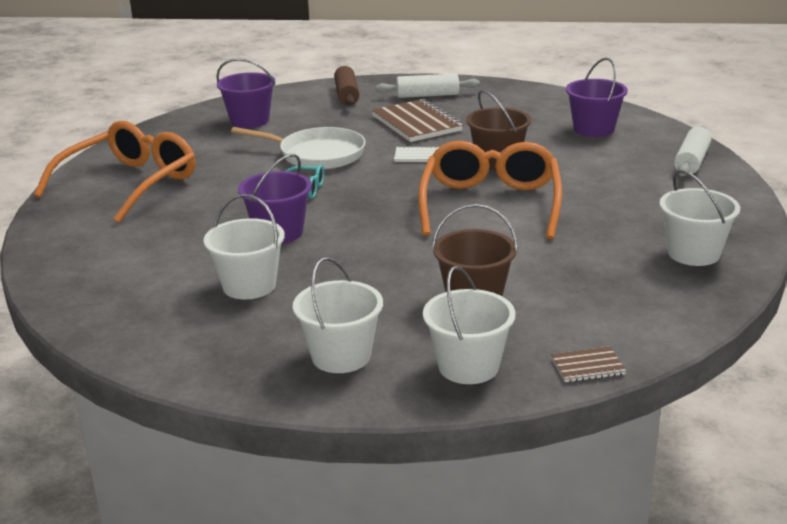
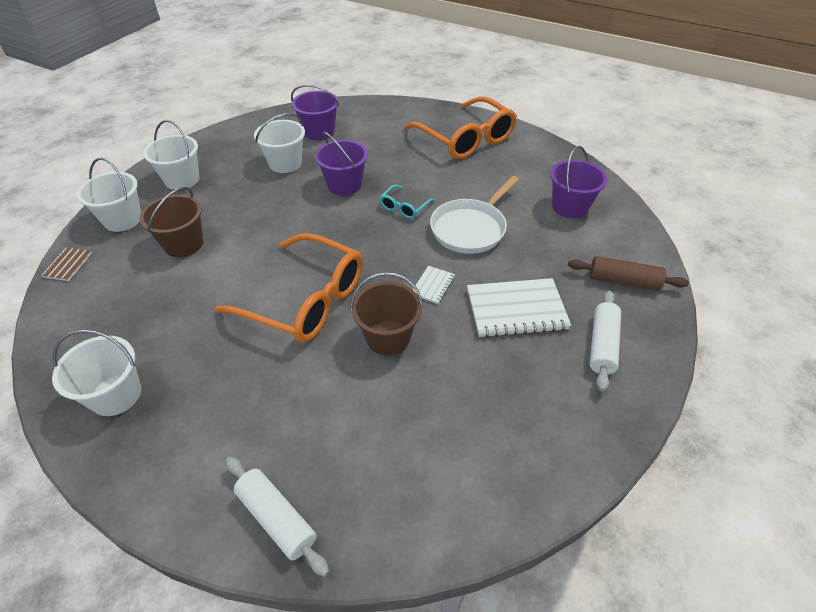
camera: 110 degrees right, 20 degrees up
(416, 123) = (516, 309): brown notebook -> white notebook
(593, 129) = (426, 463): purple bucket -> purple bucket (319, 132)

